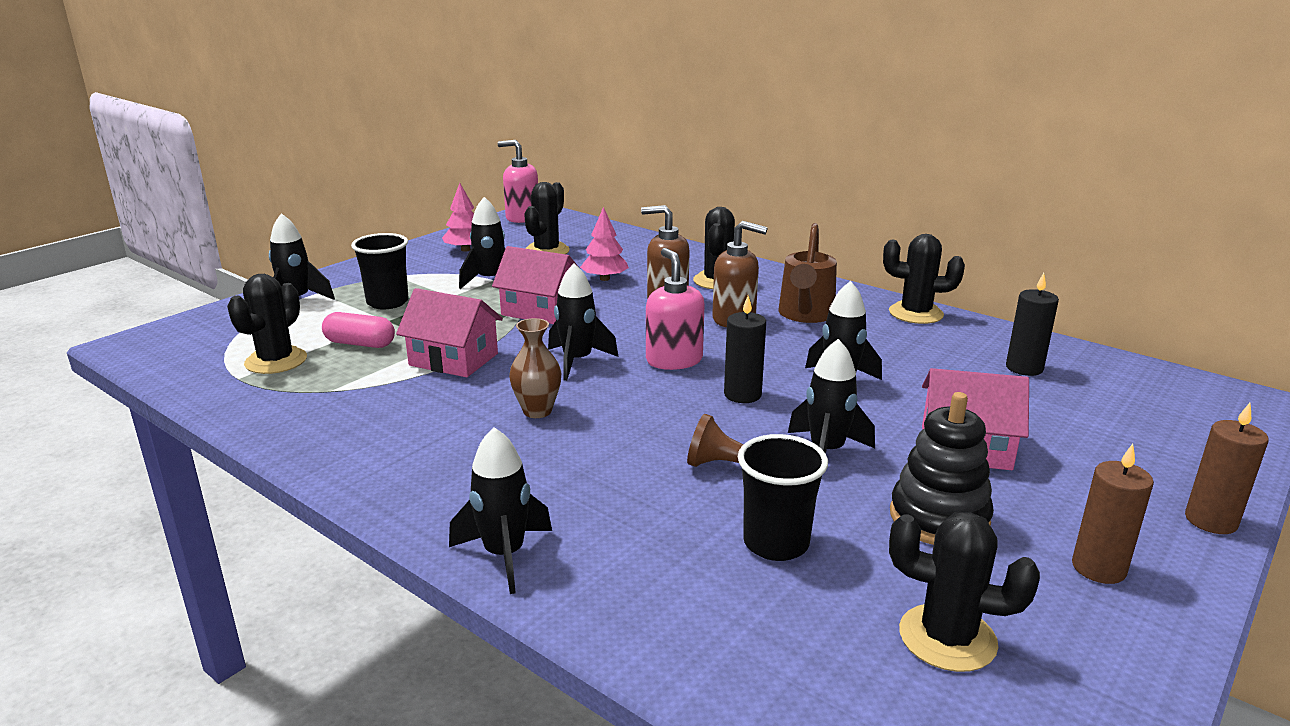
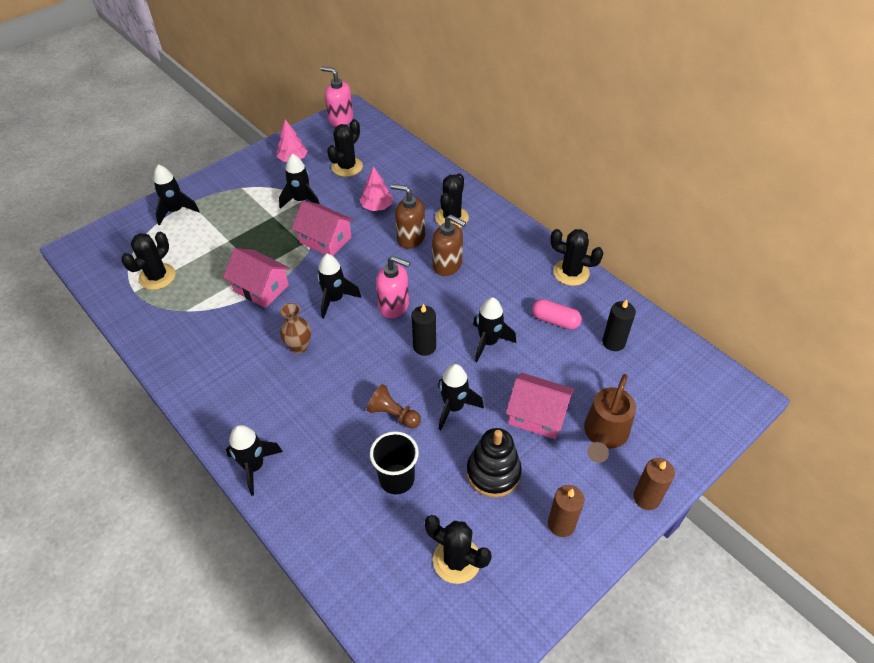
camera: 10 degrees right, 25 degrees up
(360, 344) = (208, 264): pink capsule -> pink capsule (555, 320)
(387, 302) = (231, 219): black cup -> none
(674, 360) = (394, 306): pink soap dispenser -> pink soap dispenser turned 120 degrees clockwise
(805, 315) = (495, 266): brown watering can -> brown watering can (604, 435)

